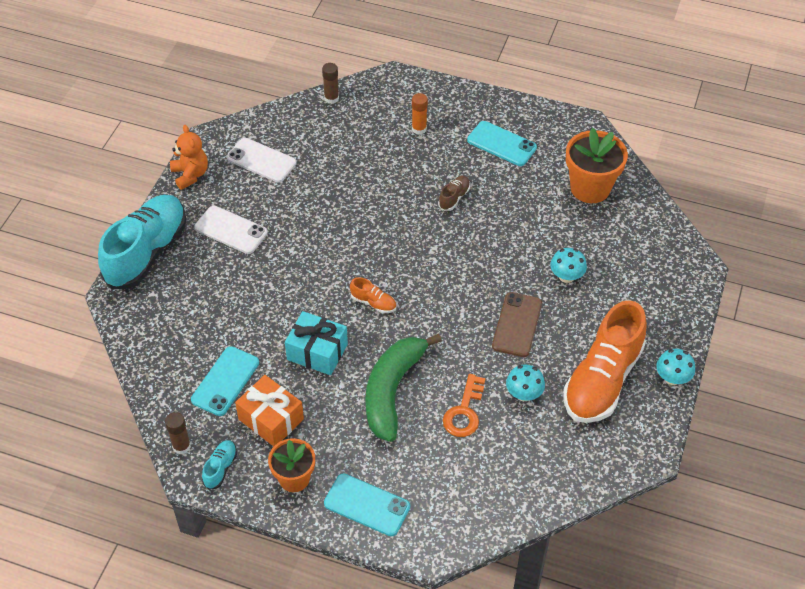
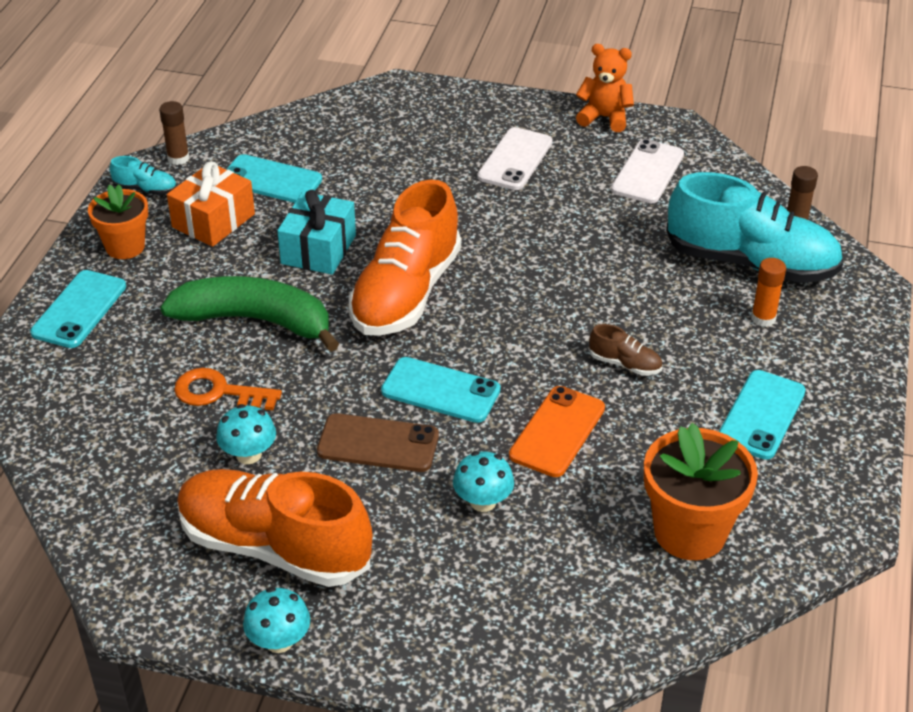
camera: 85 degrees right, 10 degrees down
(147, 252) = (466, 100): turquoise shoe -> turquoise shoe (751, 263)
(190, 175) = (604, 118): orange teddy bear -> orange teddy bear turned 135 degrees counterclockwise
(373, 303) = (406, 293): orange shoe -> orange shoe, size x2.45
(471, 290) = (440, 391): none -> turquoise phone
(510, 236) = (557, 432): none -> orange phone

